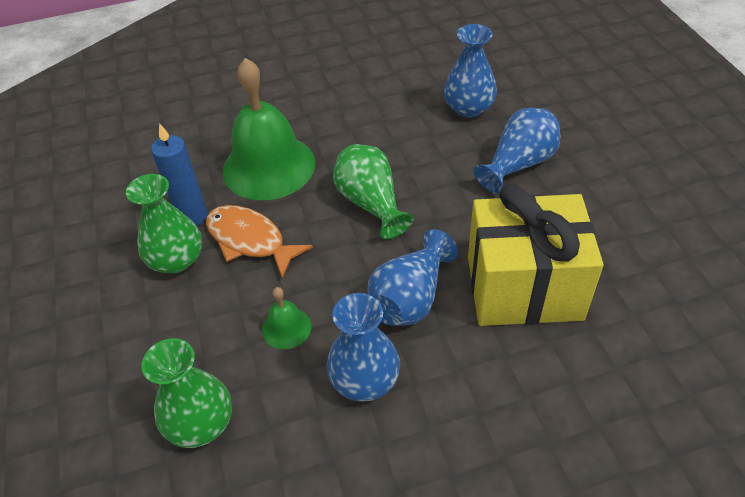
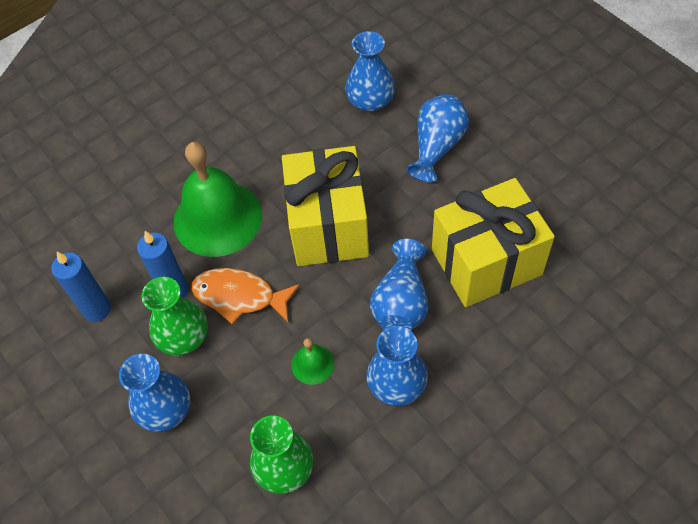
camera: 20 degrees left, 10 degrees up
(115, 210) = (97, 309): none -> blue candle
(119, 320) = (165, 410): none -> blue vase
(371, 204) = (328, 226): green vase -> yellow gift

